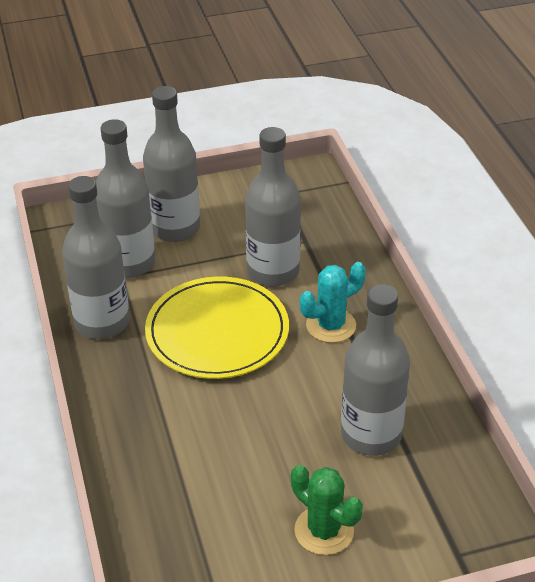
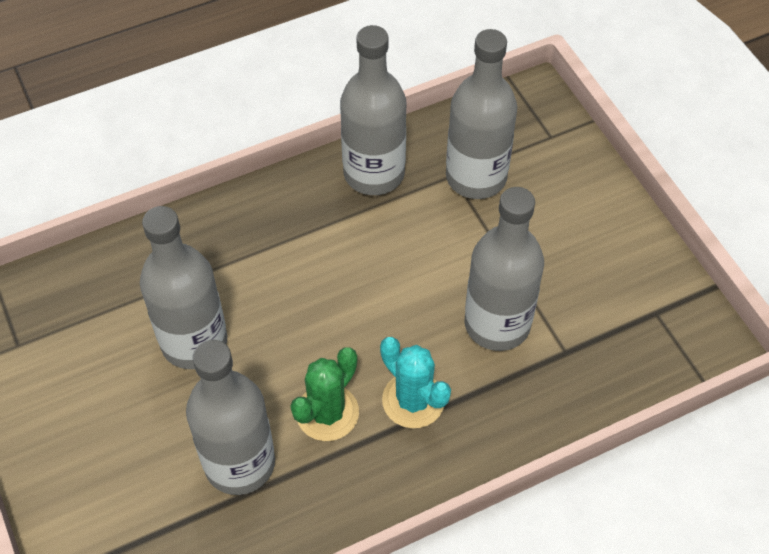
camera: 80 degrees right, 15 degrees up
(175, 228) = (551, 208): grey bottle -> grey bottle (194, 342)
(217, 332) = (380, 283): yellow plate -> none
(324, 531) = (101, 430): green cactus -> green cactus (327, 413)

